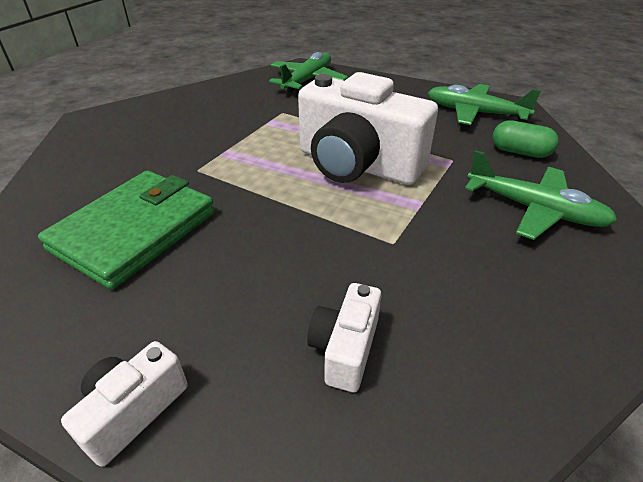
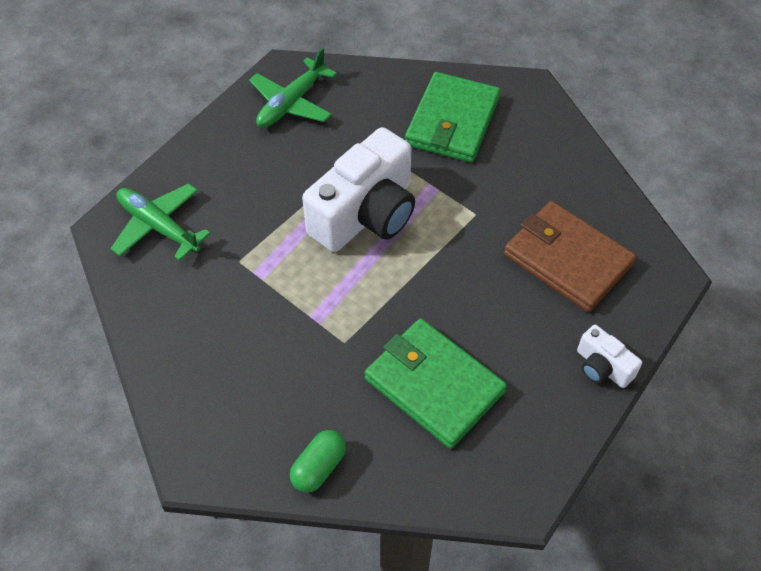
camera: 80 degrees left, 15 degrees up
(345, 349) = (567, 259): white camera -> brown wallet
(520, 152) = (371, 98): green capsule -> green capsule (319, 467)
(534, 210) = (452, 121): green plane -> green wallet

